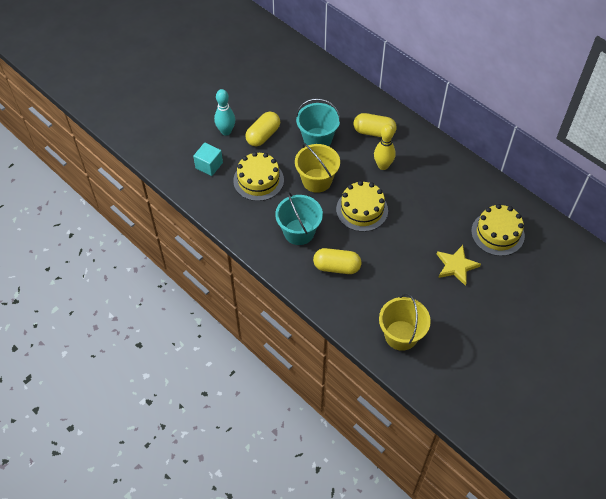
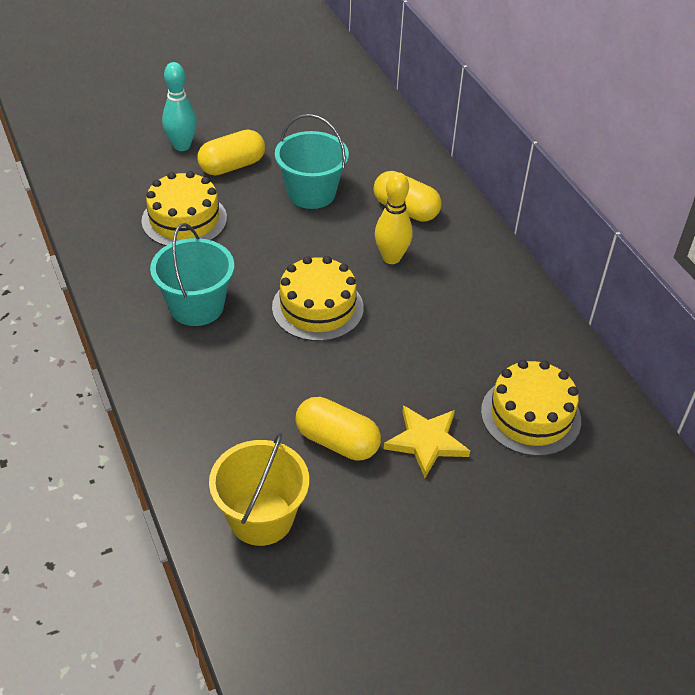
camera: 20 degrees right, 10 degrees down
(209, 165) = (126, 180): turquoise cube -> none
(317, 180) = (273, 246): yellow bucket -> none
(336, 267) = (222, 375): yellow capsule -> yellow capsule (337, 441)

